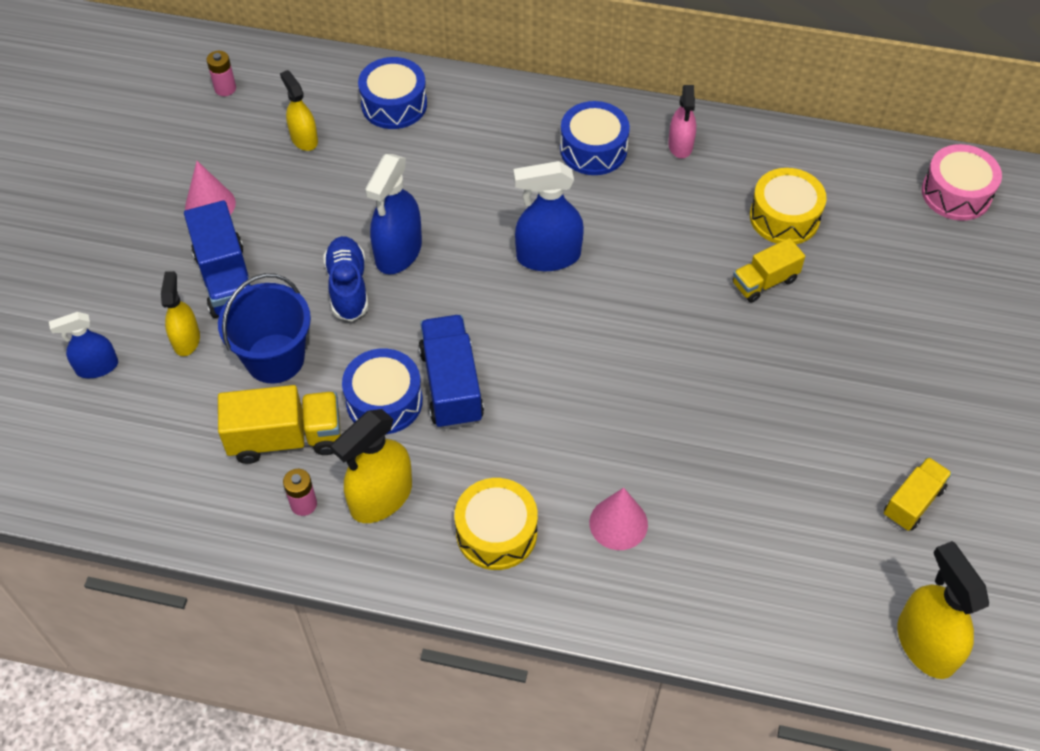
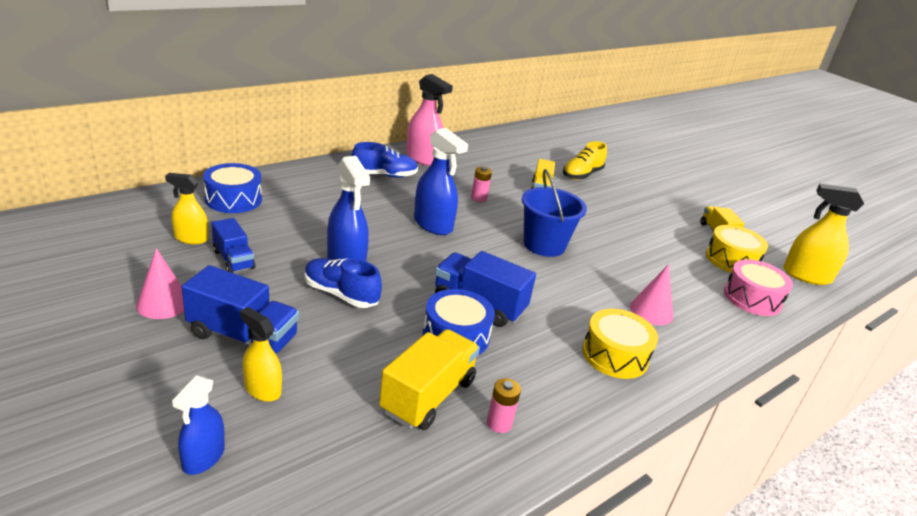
camera: 55 degrees left, 25 degrees down
(225, 88) = (81, 238): pink battery -> pink battery (479, 198)
(275, 358) = (350, 358): blue bucket -> blue bucket (544, 245)
(309, 188) = (233, 260): none -> blue truck
(381, 497) = (535, 384): yellow spray bottle -> none
(548, 256) = (433, 225): blue spray bottle -> blue spray bottle turned 75 degrees counterclockwise
(593, 149) = (384, 175): blue drum -> blue shoe
(680, 145) = (423, 159): pink spray bottle -> pink spray bottle, size x1.60
(784, 217) = (509, 165): yellow drum -> yellow drum (731, 260)
(872, 291) = (582, 175): none -> yellow shoe
(956, 193) = (553, 134): pink drum -> pink drum (752, 298)

